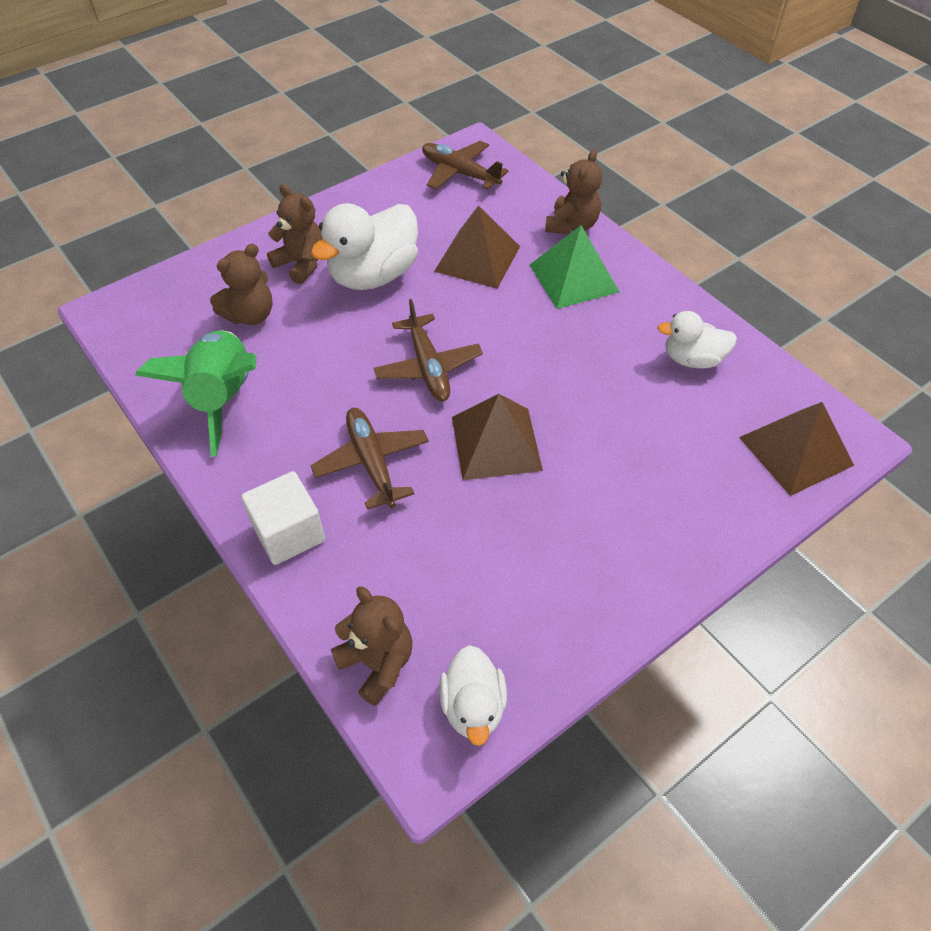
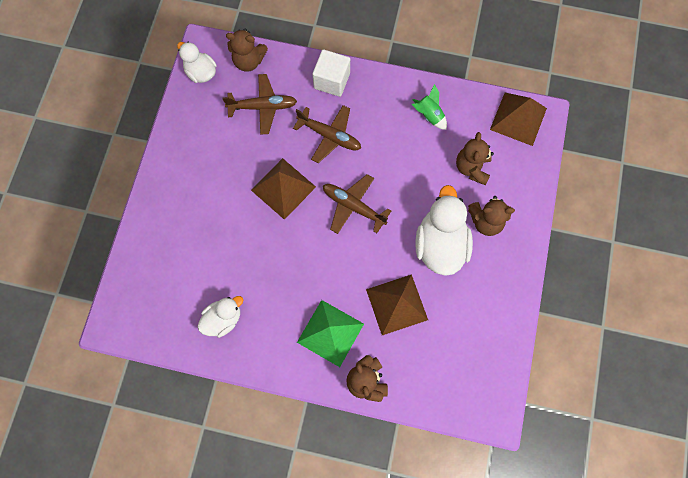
camera: 140 degrees right, 20 degrees up
(223, 398) = (429, 115): green rocket -> green rocket, size x0.51
(460, 173) = (476, 375): brown plane -> brown plane (263, 107)
(796, 451) = (136, 294): brown pyramid -> brown pyramid (518, 119)

